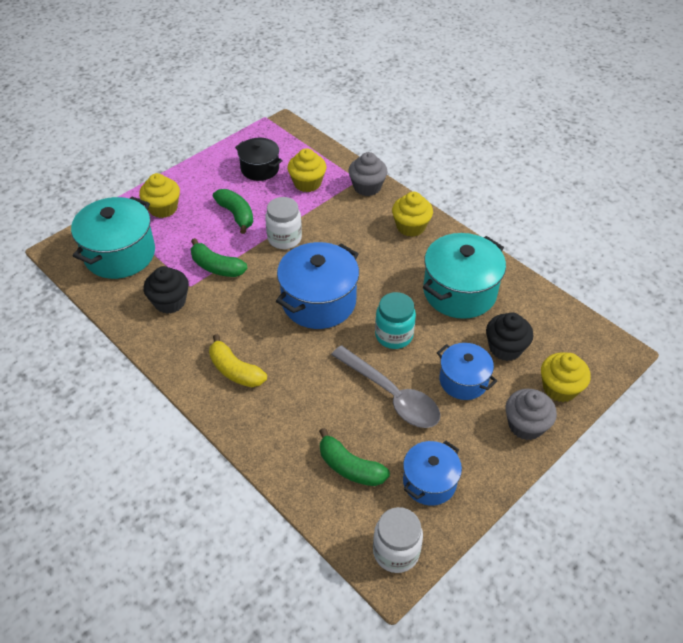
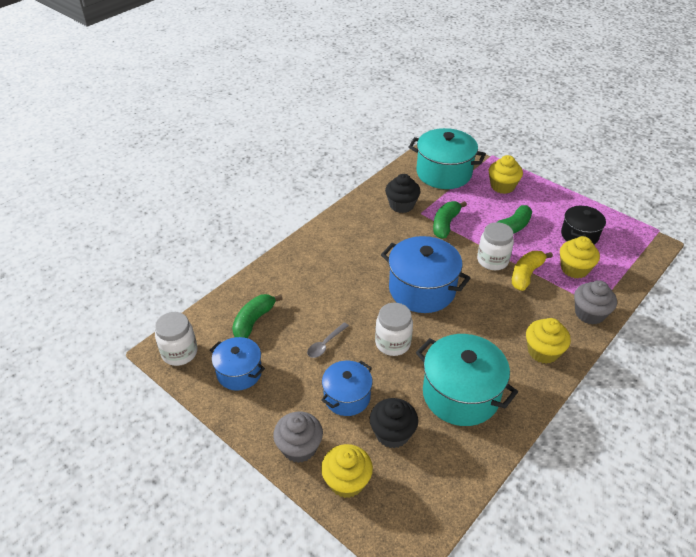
camera: 85 degrees right, 5 degrees down
(235, 370) = (340, 248): yellow banana -> yellow banana (526, 274)
(391, 395) = (325, 344): grey spoon -> grey spoon, size x0.48
(394, 335) = (393, 343): turquoise jar -> white jar

